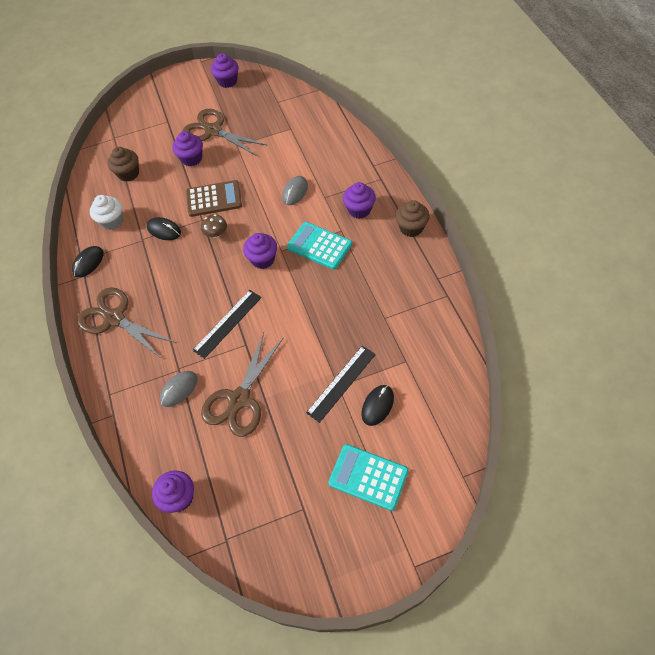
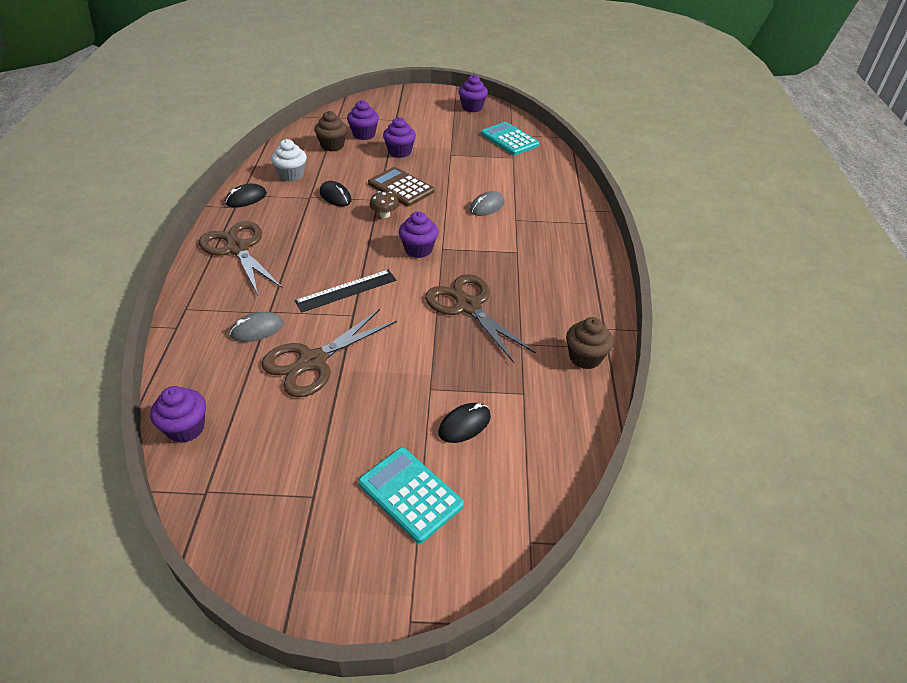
camera: 15 degrees right, 15 degrees down
(213, 131) = (434, 138): brown scissors -> brown scissors (468, 306)
(214, 199) = (401, 187): brown calculator -> brown calculator turned 150 degrees counterclockwise
(319, 246) = (485, 257): turquoise calculator -> turquoise calculator (509, 139)
(341, 383) = (435, 387): black ruler -> none
(359, 210) = (547, 241): purple cupcake -> purple cupcake (364, 134)
(411, 228) = (597, 274): brown cupcake -> brown cupcake (585, 357)

